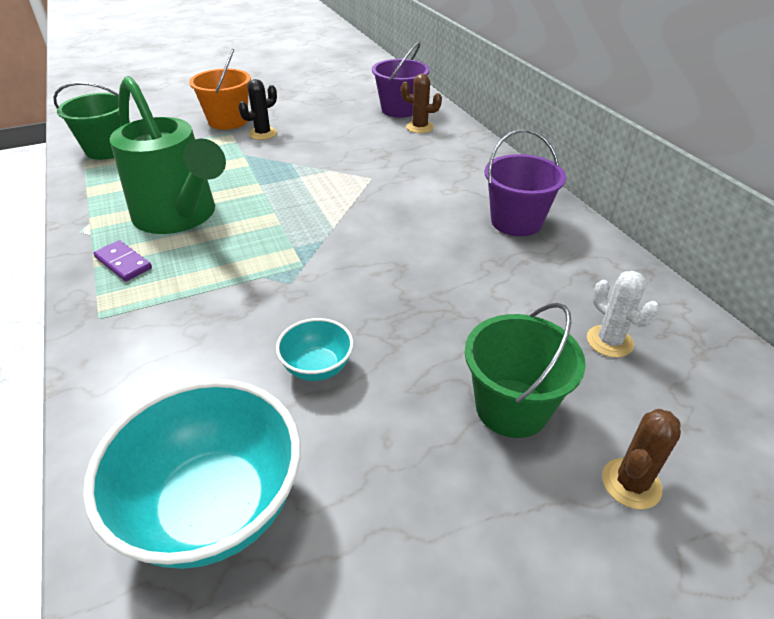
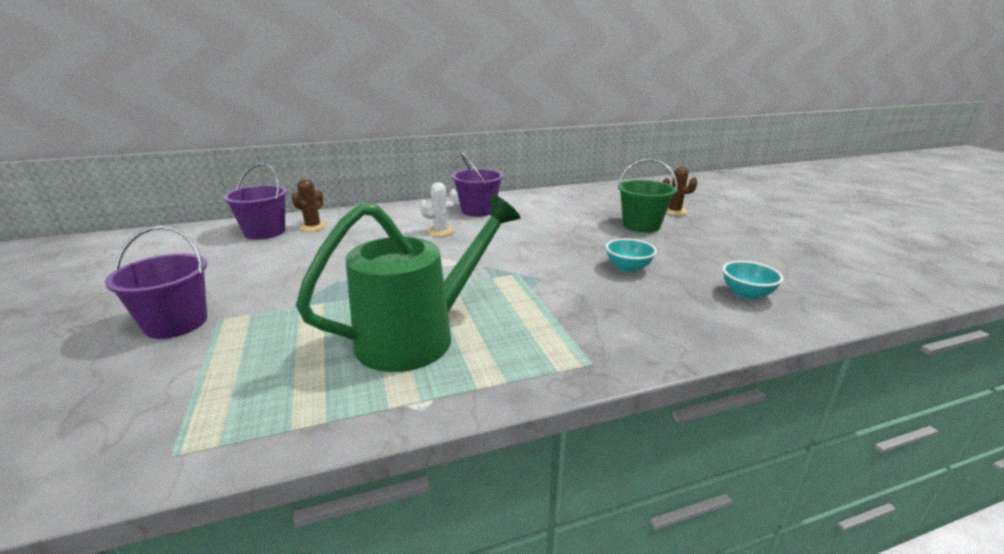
camera: 85 degrees left, 15 degrees down
(108, 149) = (160, 430): green bucket -> none
(123, 263) = (502, 362): purple domino -> none
(214, 507) = (746, 294): turquoise bowl -> turquoise bowl, size x0.49
(228, 121) = (176, 323): orange bucket -> purple bucket
(263, 133) = (246, 298): black cactus -> none
(609, 341) = (589, 204): white cactus -> white cactus (440, 231)

